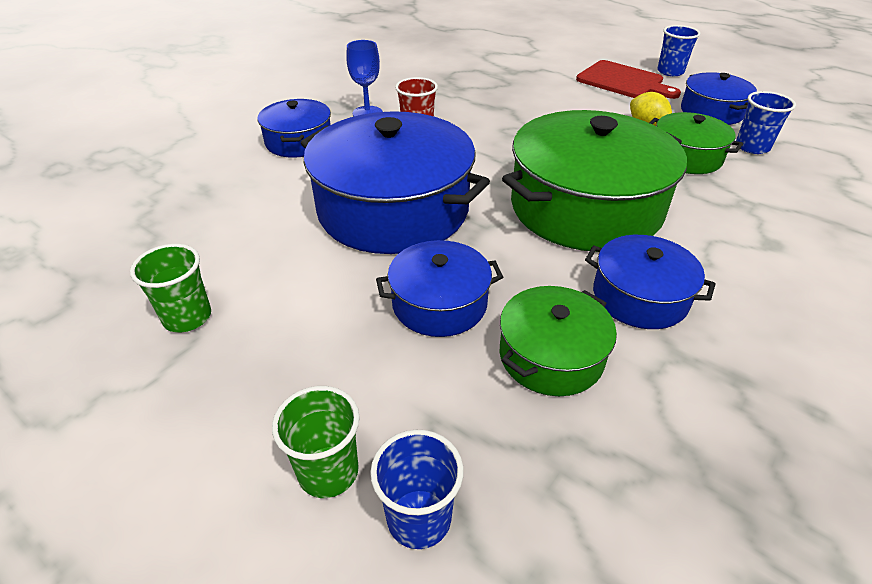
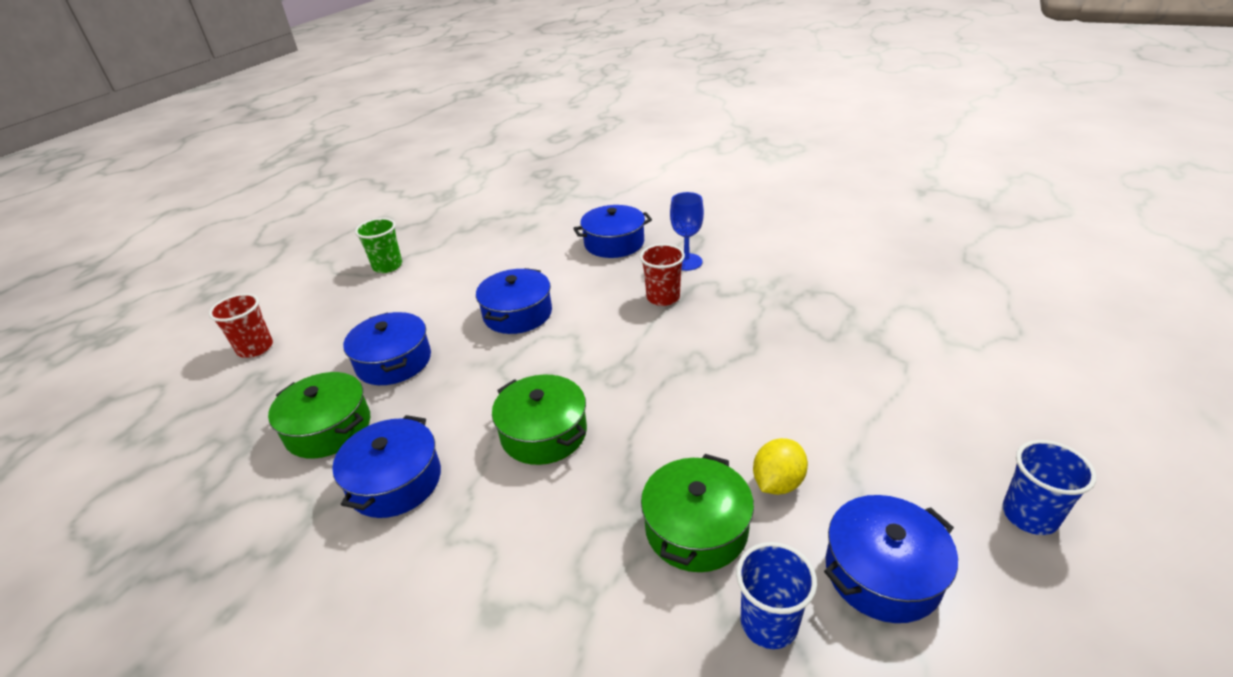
camera: 80 degrees right, 5 degrees down
(328, 471) = (255, 348): green cup -> red cup
(393, 209) = (517, 314): blue pot -> blue pot, size x0.52
(419, 518) = (212, 387): blue cup -> none
(585, 207) = (543, 433): green pot -> green pot, size x0.52
(623, 81) = (929, 451): red cutting board -> none

